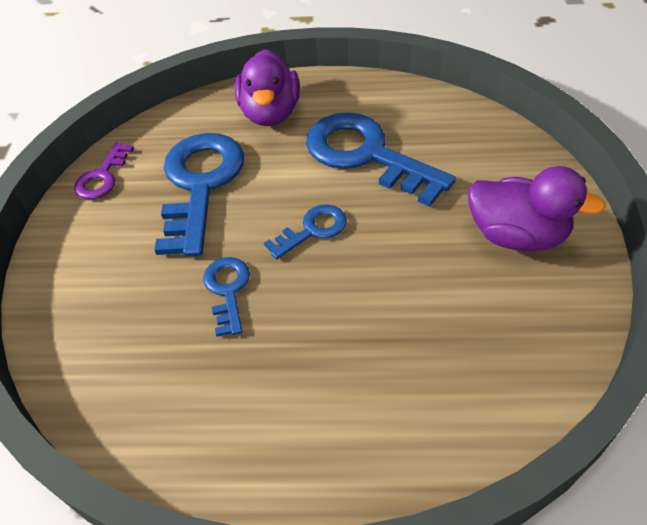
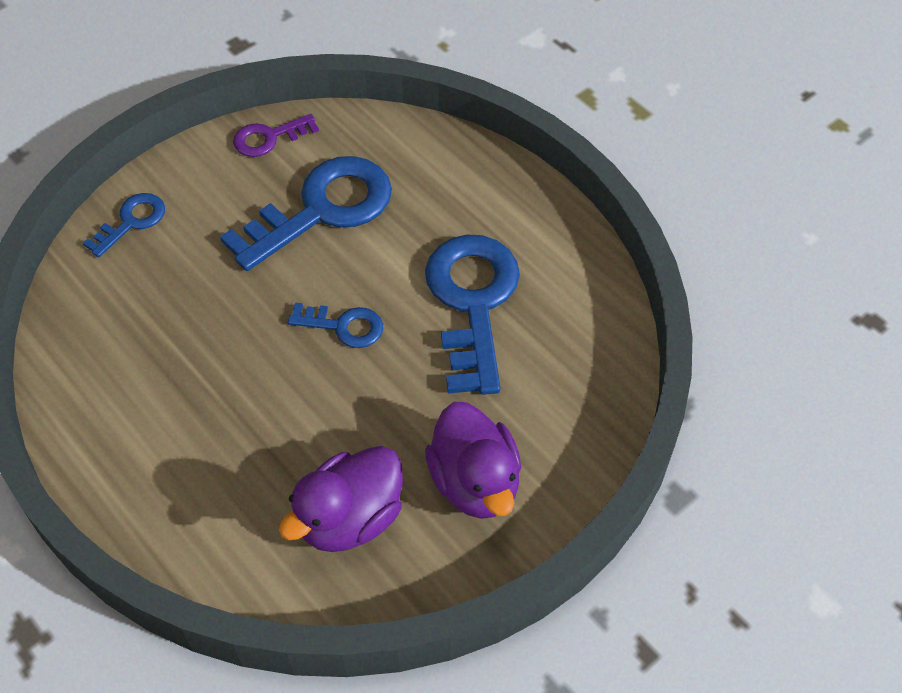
camera: 45 degrees right, 5 degrees up
(227, 290) = (229, 315): blue key -> blue key (131, 222)
(270, 113) = (457, 191): purple duck -> purple duck (350, 518)

